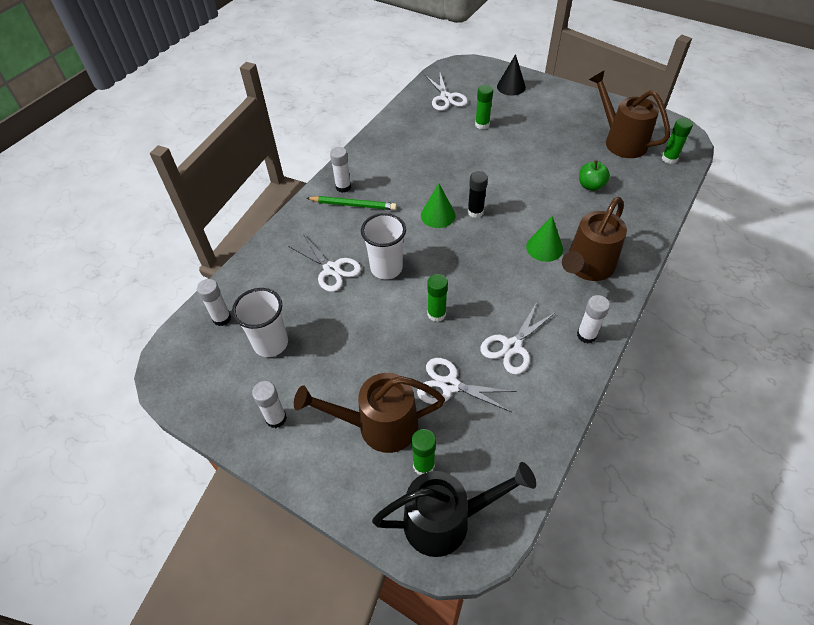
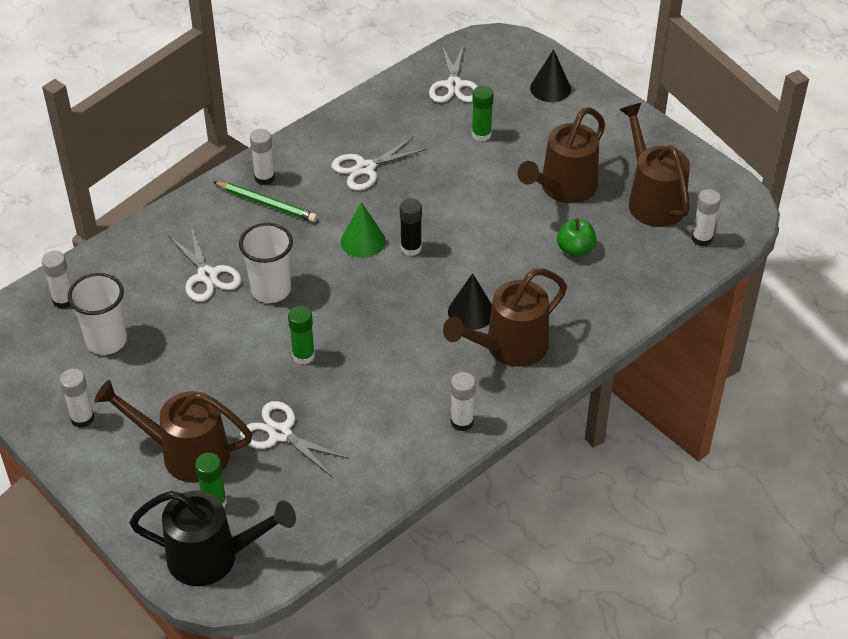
camera: 15 degrees right, 5 degrees down
(512, 346) = (370, 412): white scissors -> white scissors (365, 168)
(544, 247) = (471, 312): green cone -> black cone
(557, 147) = (563, 189): none -> brown watering can
(669, 158) = (701, 238): green glue stick -> white glue stick

